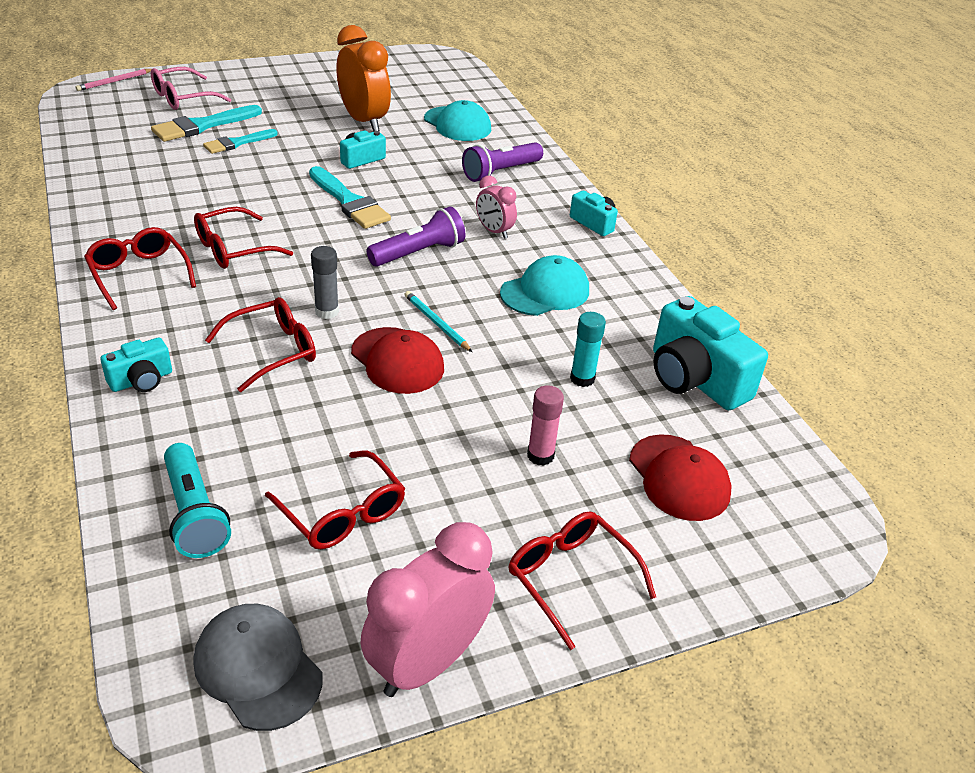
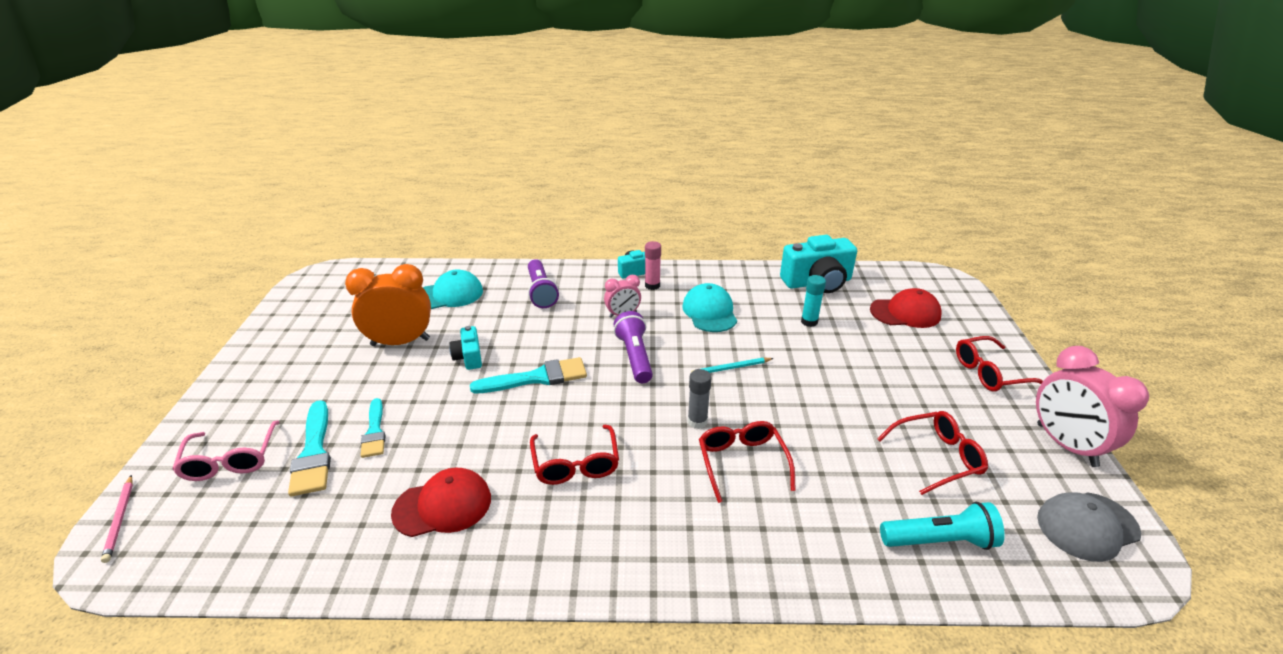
camera: 65 degrees left, 5 degrees down
(139, 274) = (588, 541): red glasses -> none
(141, 380) = (764, 557): turquoise camera -> none
(397, 361) = (771, 397): red cap -> red cap (443, 505)
(540, 455) = (883, 357): pink glue stick -> pink glue stick (652, 285)

